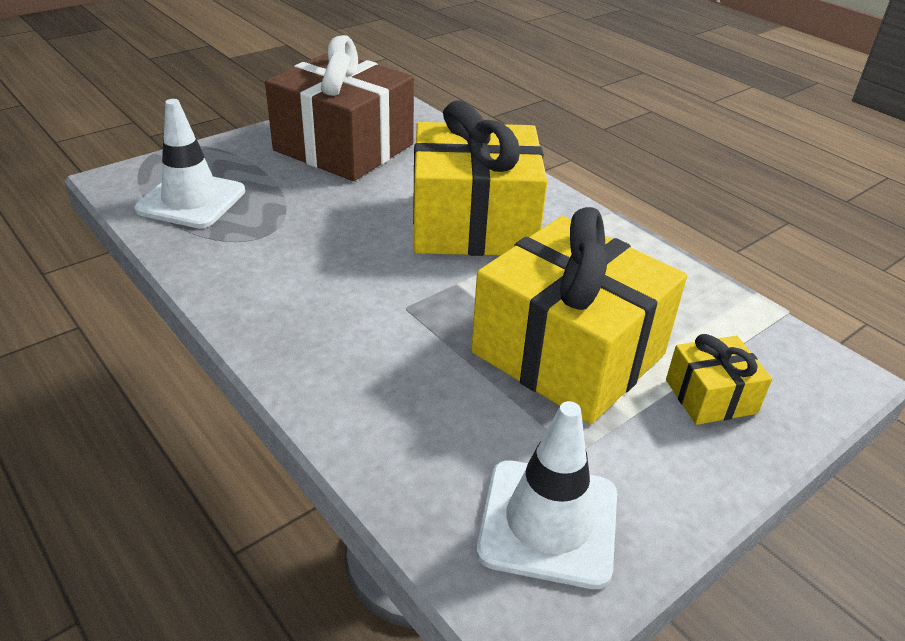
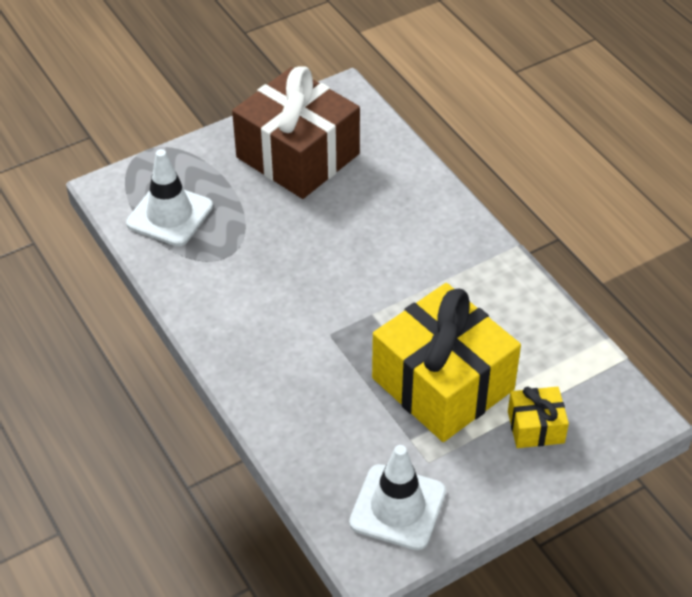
camera: 10 degrees right, 10 degrees up
(473, 224) = (396, 253): yellow gift -> none

